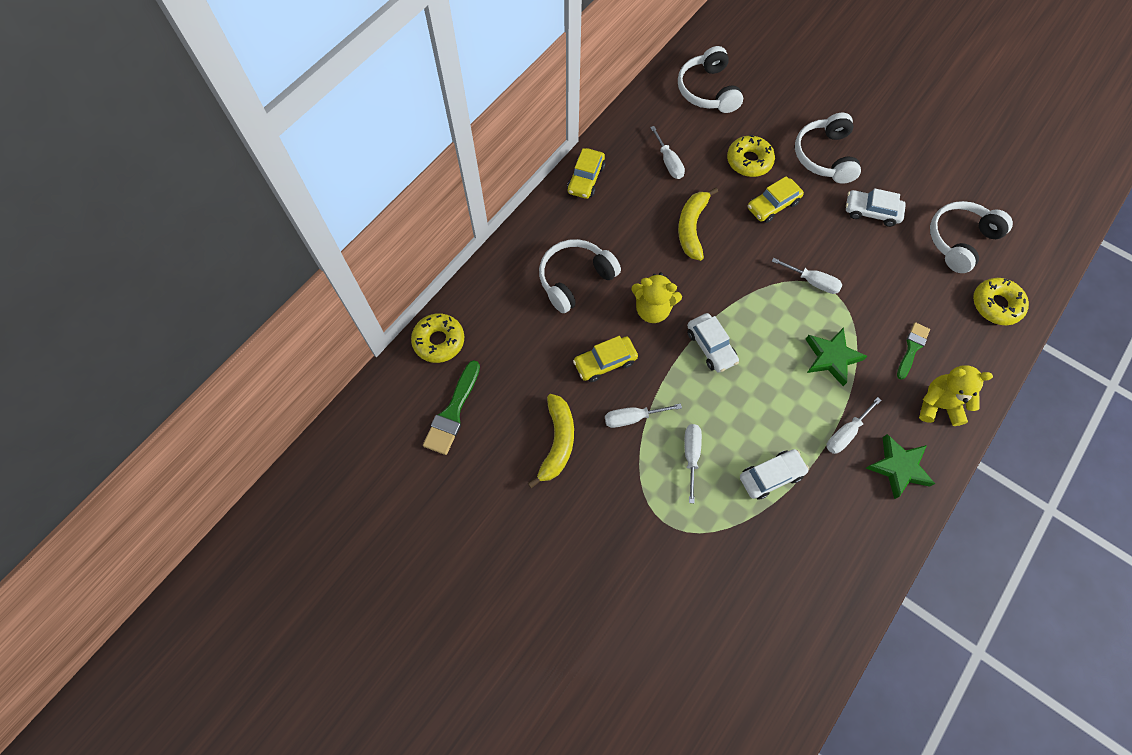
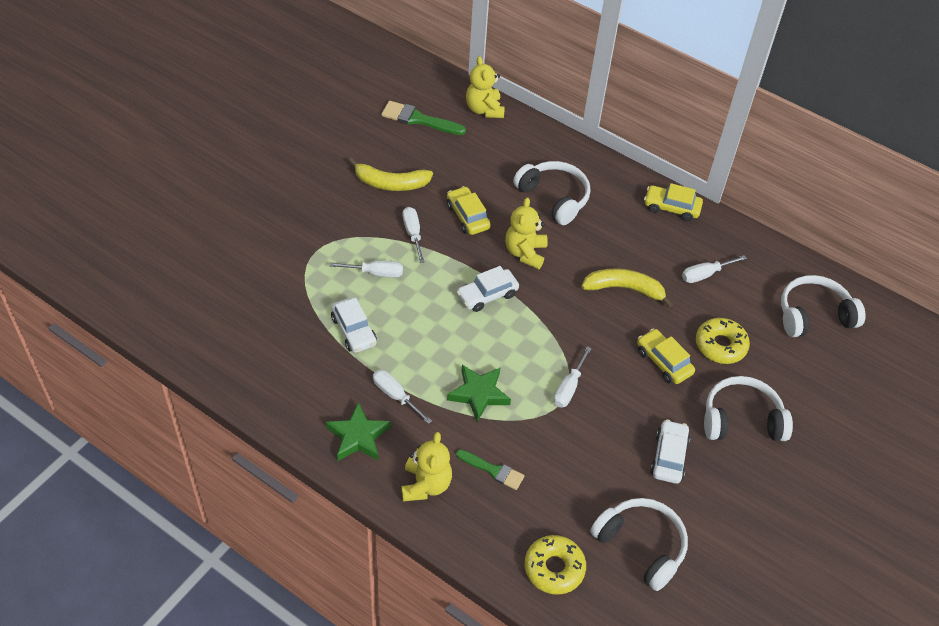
camera: 85 degrees right, 15 degrees down
(439, 341) = (484, 109): yellow donut -> yellow teddy bear

